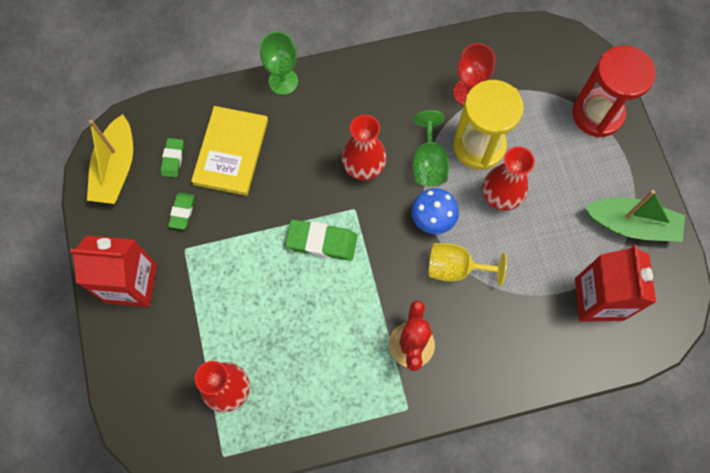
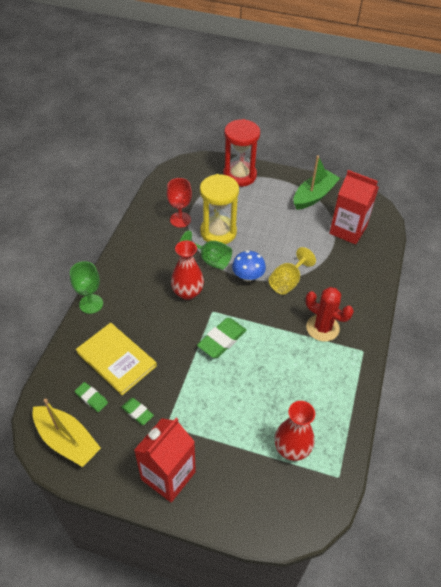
camera: 60 degrees left, 20 degrees down
(500, 196) = (257, 239): red vase -> none

